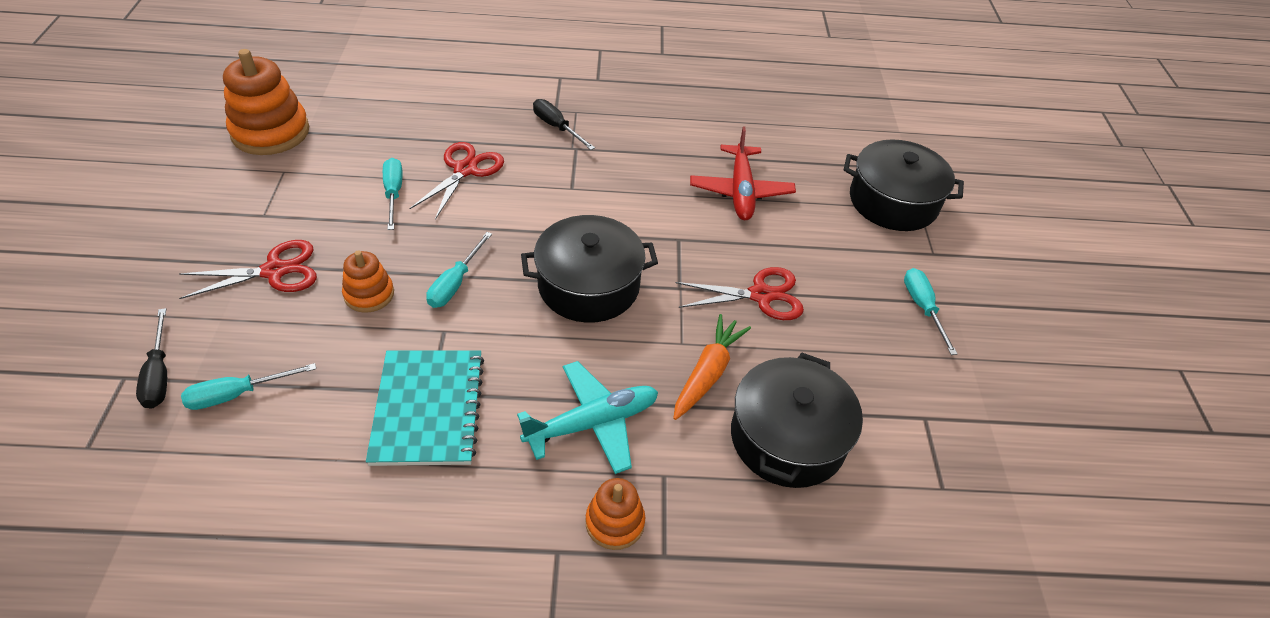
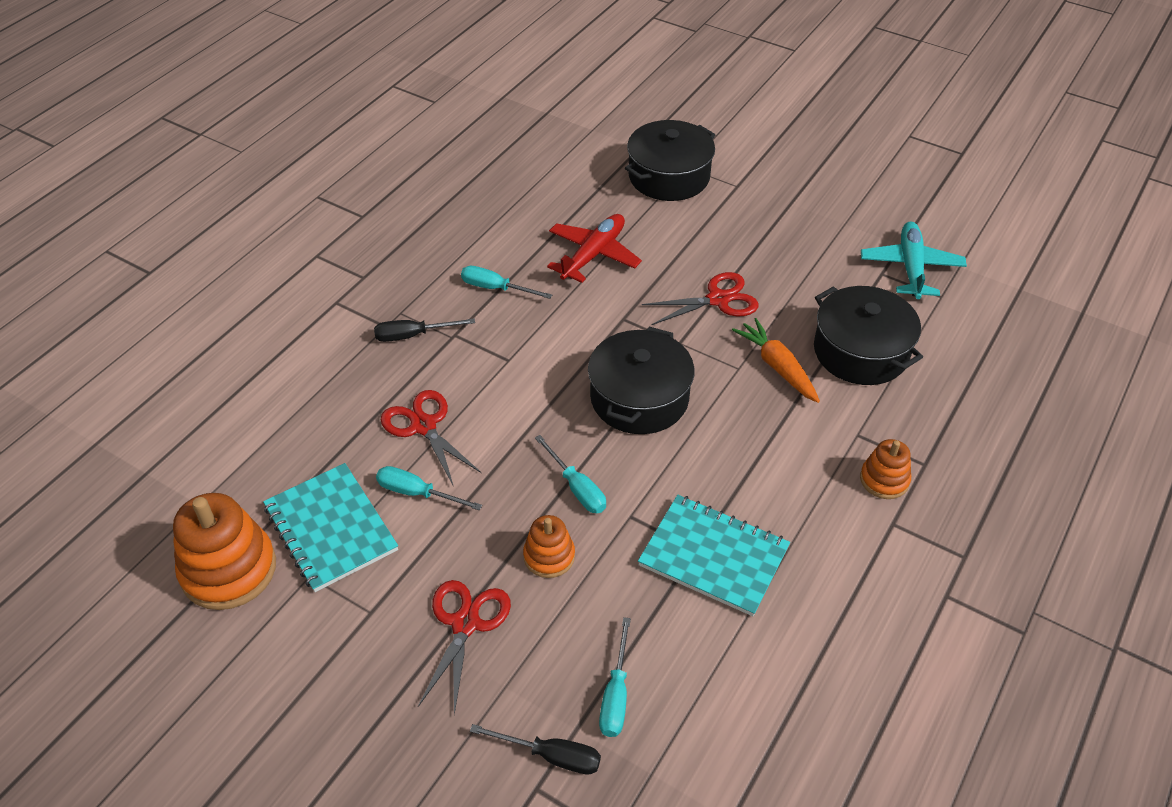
camera: 55 degrees left, 0 degrees up
(333, 164) = (331, 528): none -> turquoise notebook
(592, 423) = (787, 455): turquoise plane -> turquoise plane (911, 267)
(740, 191) = (593, 255): red plane -> red plane turned 90 degrees counterclockwise
(761, 295) = (718, 299): red scissors -> red scissors turned 45 degrees clockwise
(922, 308) = (785, 220): turquoise screwdriver -> turquoise screwdriver (495, 288)

